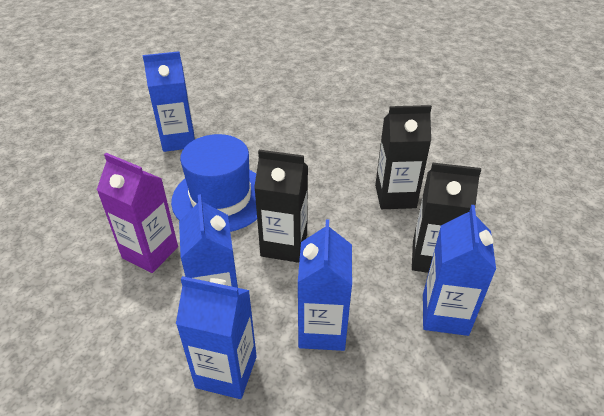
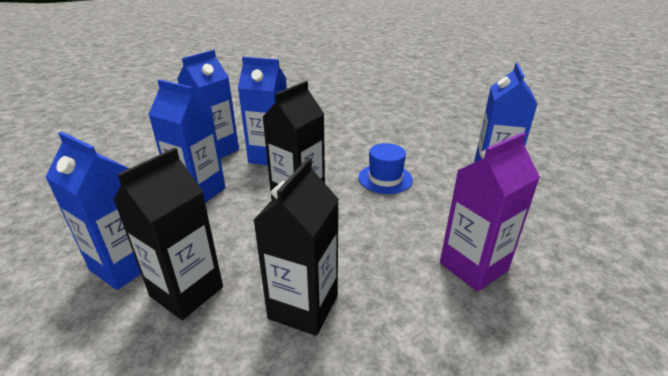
camera: 115 degrees right, 10 degrees down
(150, 252) = (342, 141): purple carton -> purple carton (473, 267)
(221, 198) = (385, 179): blue hat -> blue hat, size x0.55

